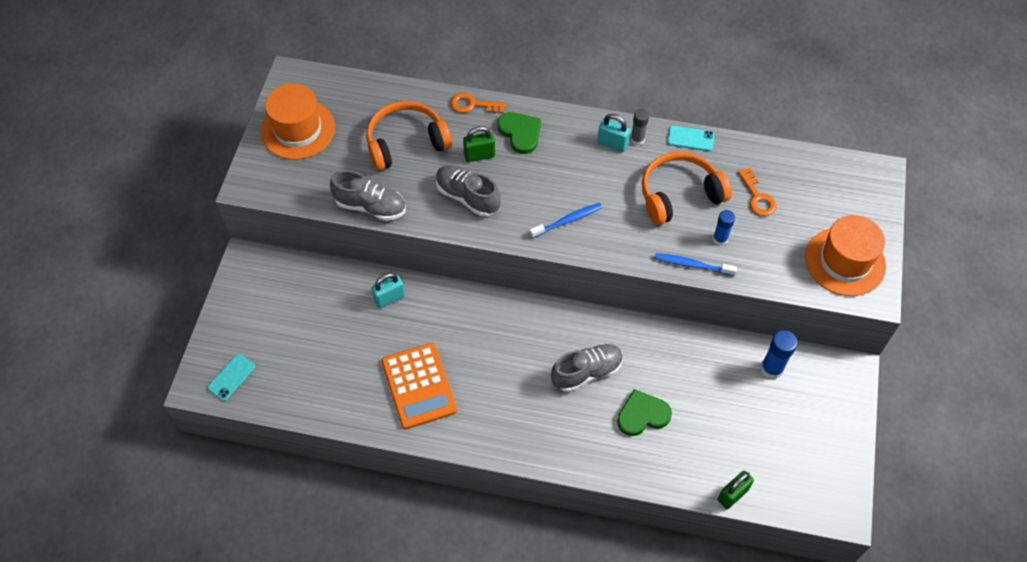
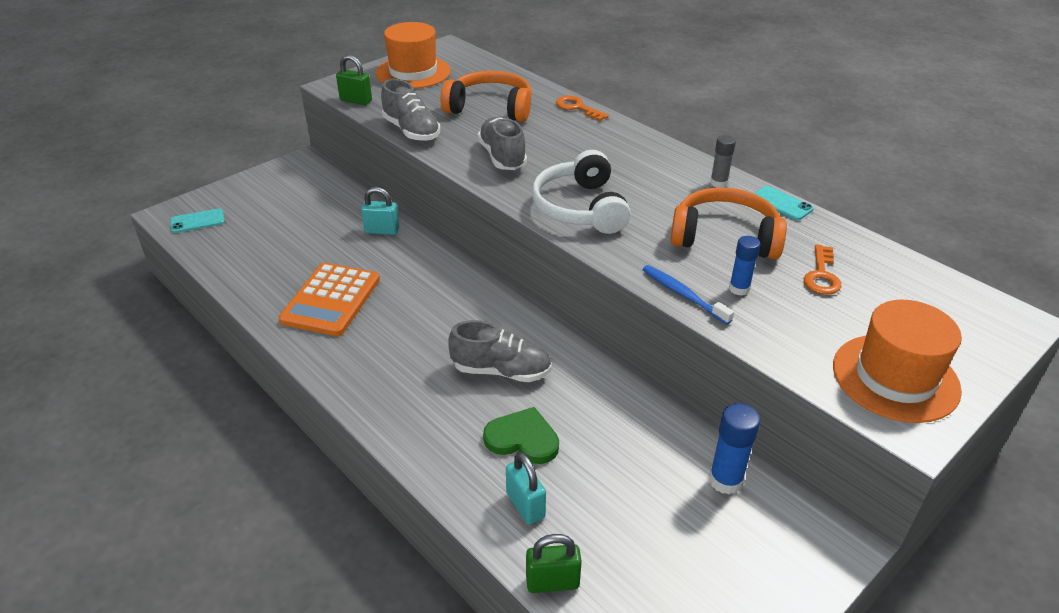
camera: 35 degrees right, 20 degrees down
(479, 155) = (545, 137): green padlock -> green padlock (356, 100)
(520, 133) = (601, 138): green heart -> none
(568, 220) = (580, 208): blue toothbrush -> white headphones
(612, 144) = (688, 176): turquoise padlock -> turquoise padlock (525, 505)

